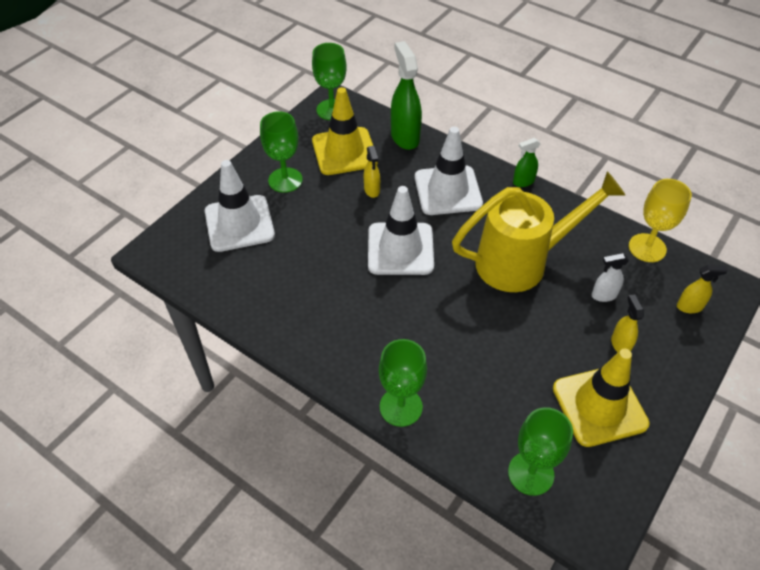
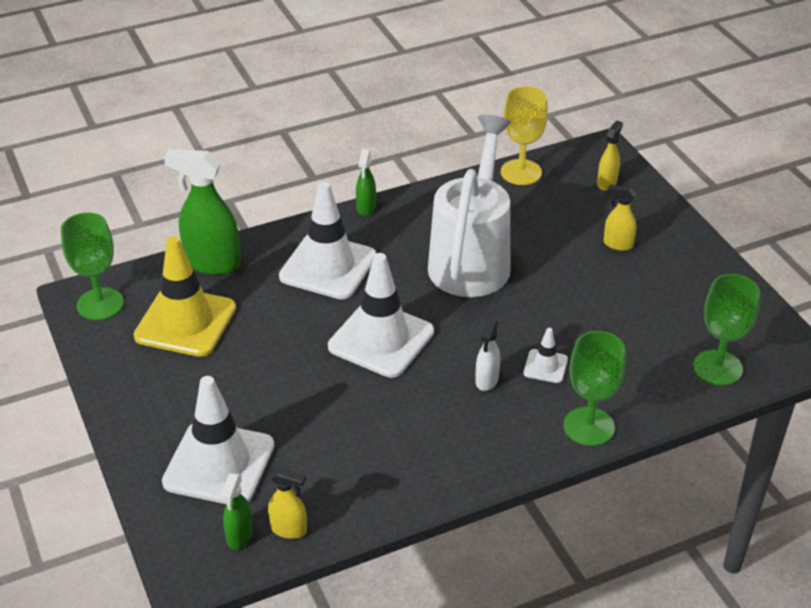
camera: 60 degrees left, 10 degrees down
(189, 260) = (239, 536): none -> green spray bottle
(285, 180) = (183, 393): green goblet -> none
(372, 190) = (272, 325): yellow spray bottle -> yellow spray bottle (289, 529)
(444, 353) = (545, 366): none -> white traffic cone
(521, 262) = (471, 260): yellow watering can -> white watering can
(599, 406) = (674, 290): yellow traffic cone -> none
(603, 295) = (555, 227): white spray bottle -> white spray bottle (487, 380)

